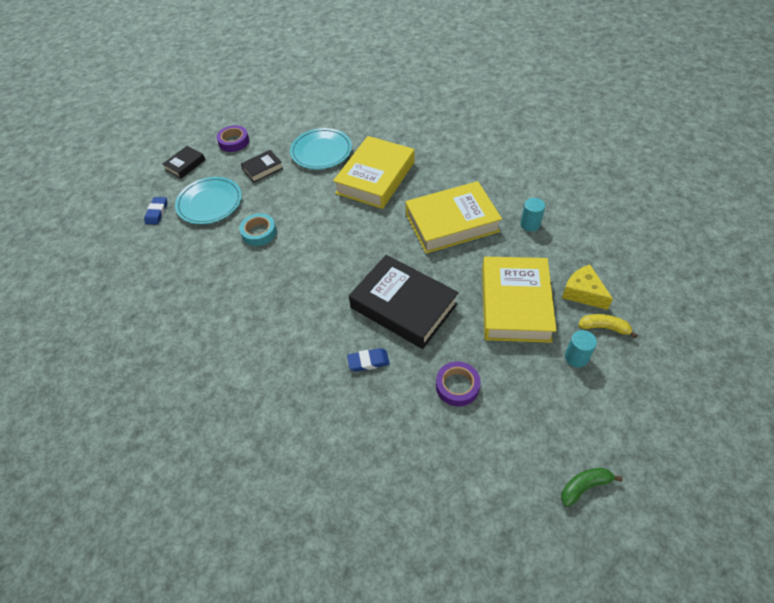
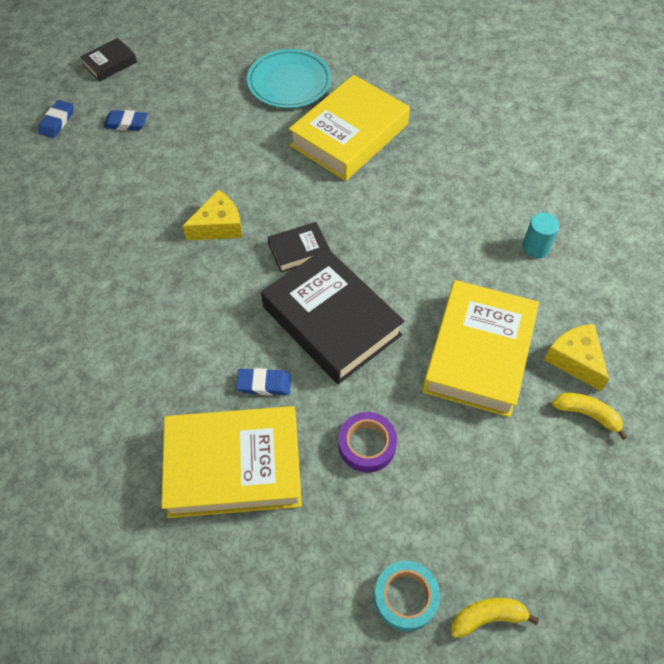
camera: 10 degrees right, 5 degrees up
(210, 203) = (126, 123): turquoise plate -> blue eraser
(234, 142) = (180, 44): purple tape -> none
(259, 232) = (177, 178): turquoise tape -> turquoise tape (405, 597)
(262, 168) = (206, 90): black book -> black book (299, 250)
(300, 259) = (218, 226): none -> yellow cheese
(451, 222) = (431, 221): yellow book -> yellow book (234, 466)
(576, 357) = (535, 445): turquoise cylinder -> none
(584, 486) = (487, 617): green banana -> yellow banana

